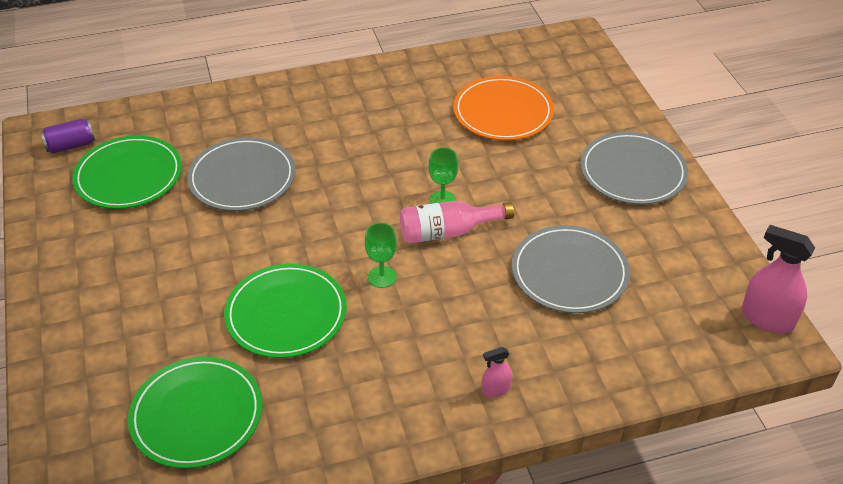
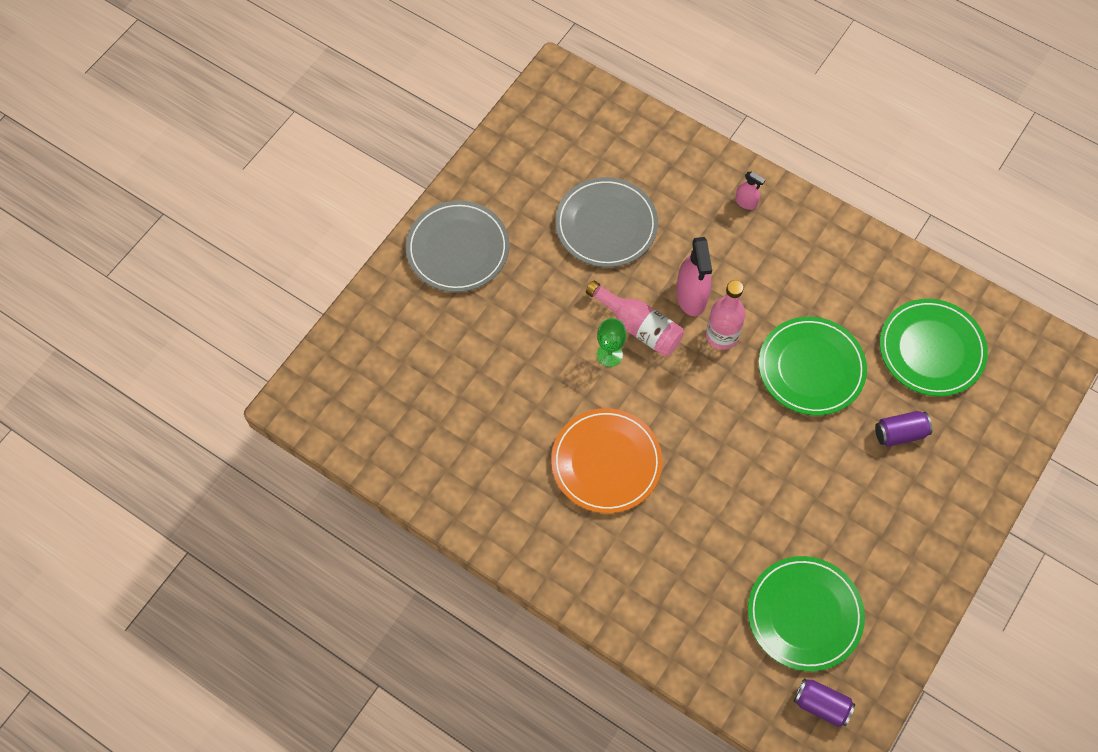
camera: 130 degrees left, 20 degrees up
(163, 329) = (900, 433): none -> purple can
(242, 178) = (722, 521): grey plate -> none
(382, 277) = (722, 335): green goblet -> pink bottle
(503, 112) = (461, 388): orange plate -> orange plate (606, 462)
(767, 319) = (543, 94): pink spray bottle -> pink spray bottle (691, 296)

